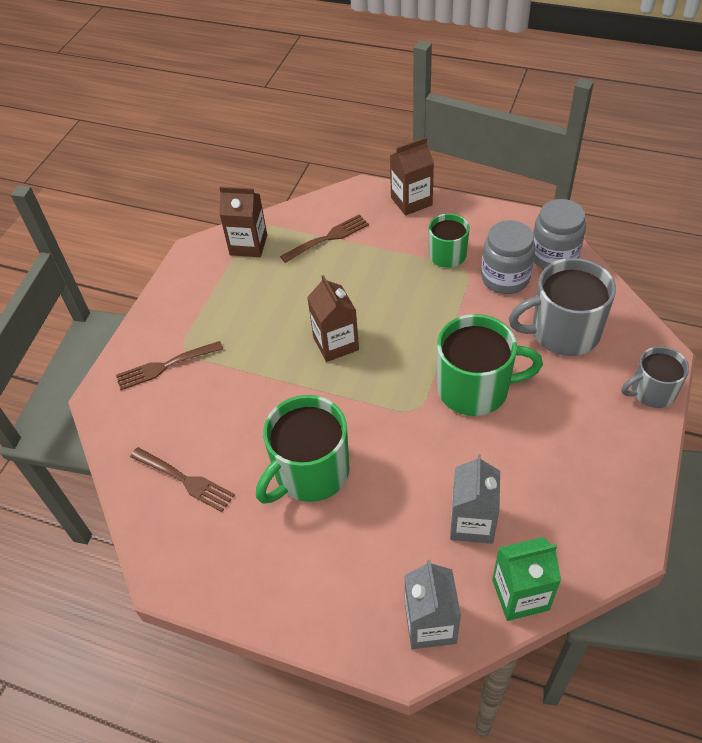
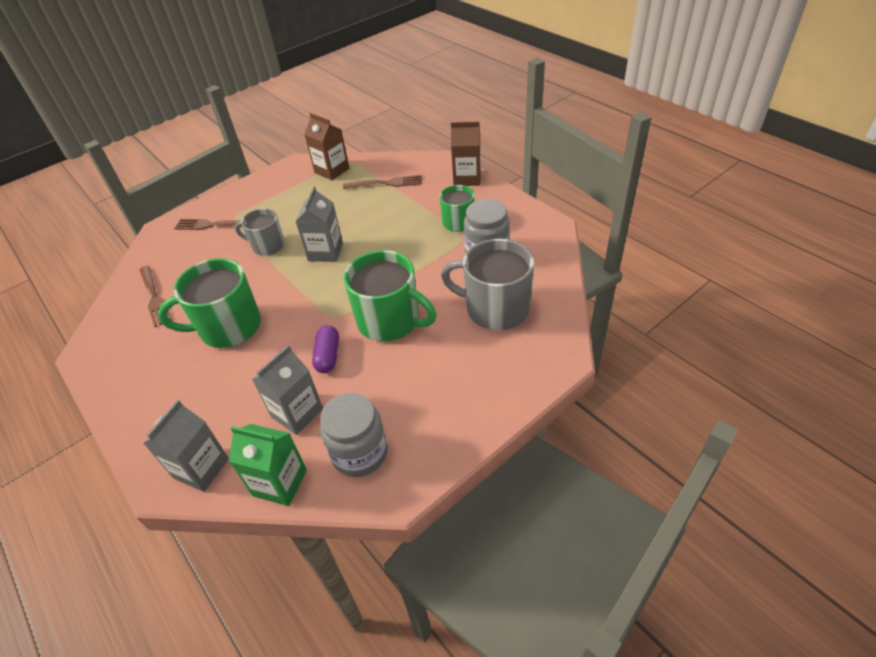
camera: 30 degrees right, 5 degrees down
(336, 343) = (325, 252): brown carton -> grey carton
(447, 452) = (328, 356): none -> purple capsule
(554, 256) = (540, 252): grey jar -> grey jar (360, 453)
(651, 392) = (526, 383): grey mug -> grey mug (267, 245)

